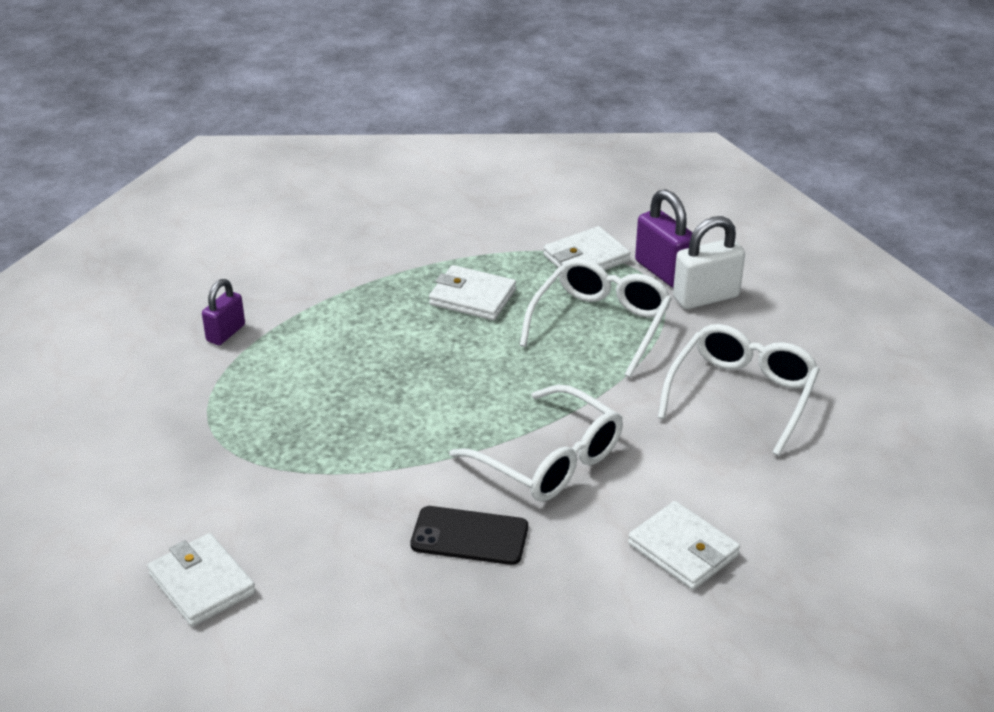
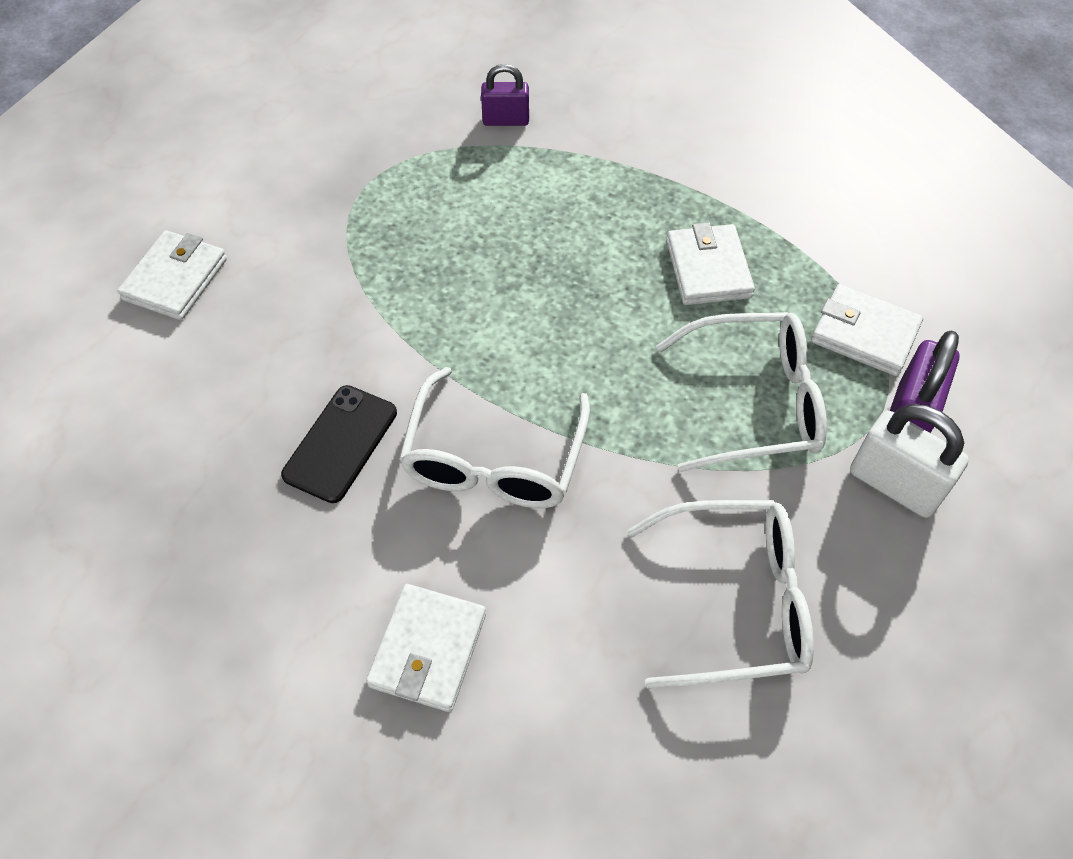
camera: 60 degrees right, 20 degrees up
(469, 536) = (340, 443): black phone -> black phone turned 45 degrees clockwise

